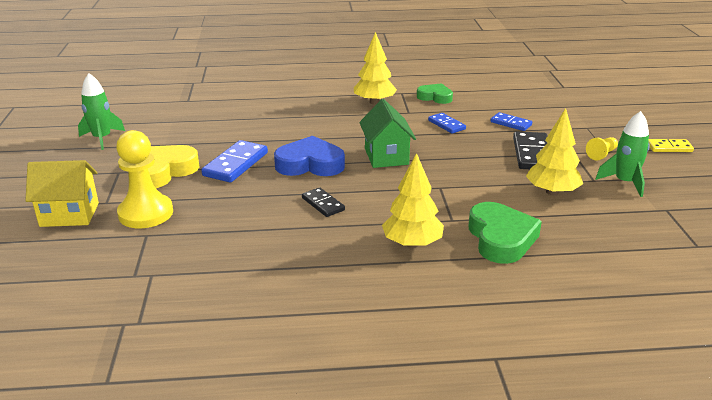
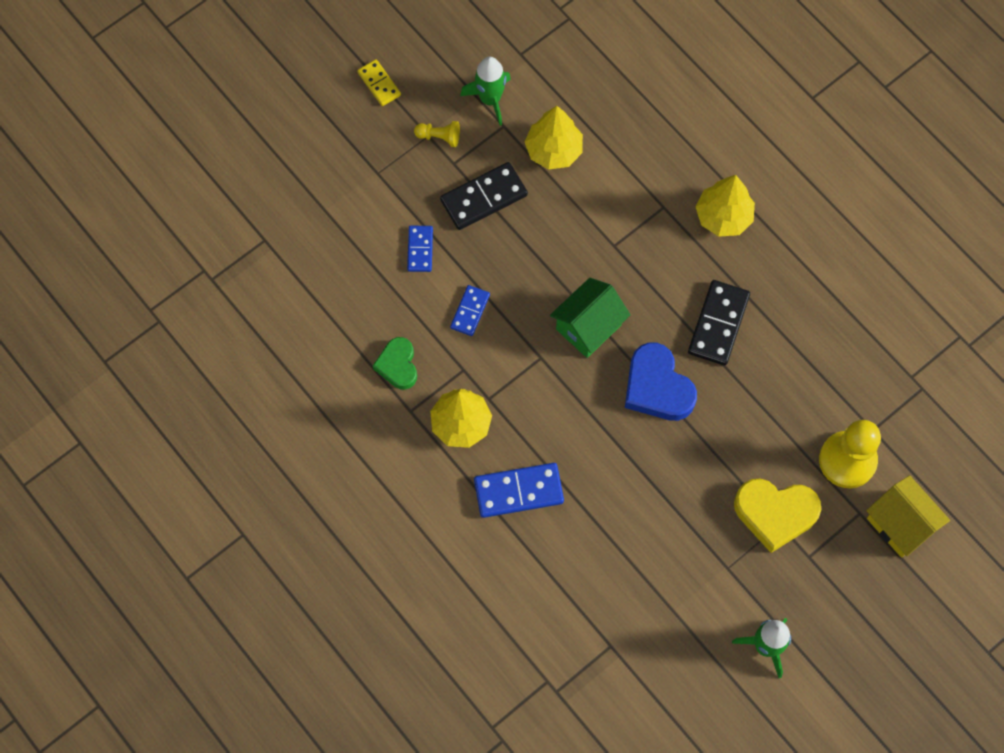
camera: 125 degrees left, 40 degrees up
(236, 164) = (710, 457): blue domino -> blue domino (518, 491)
(323, 204) = (718, 324): black domino -> black domino, size x1.67
(501, 238) = (665, 157): green heart -> none

